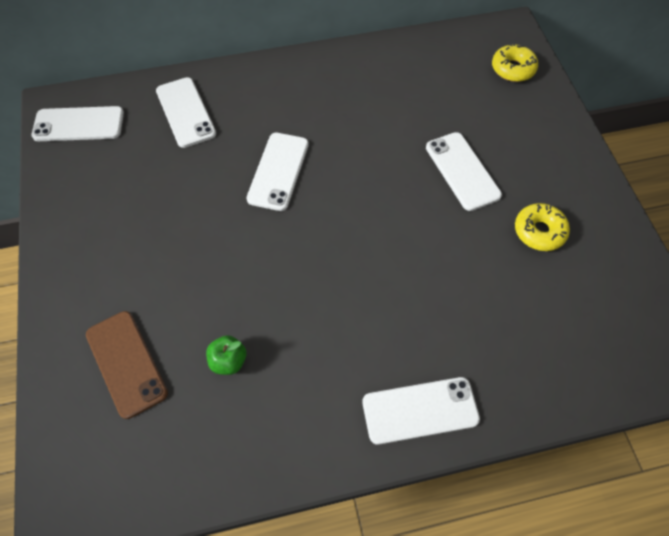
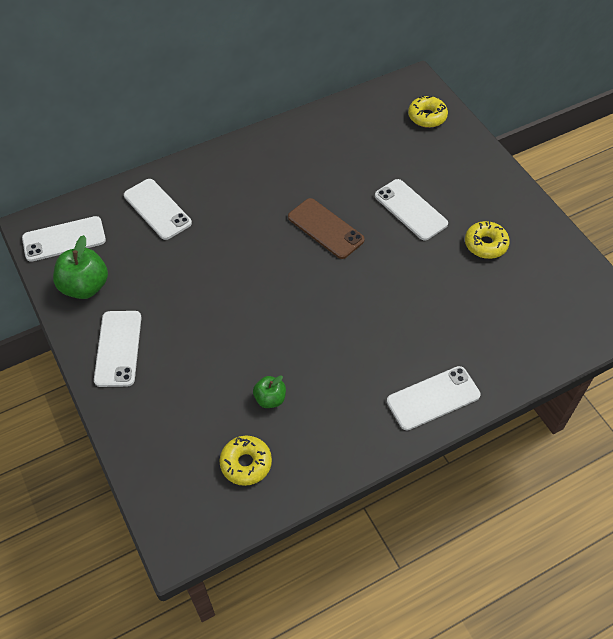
camera: 15 degrees left, 5 degrees down
(79, 181) = (85, 286): none -> green apple
(126, 363) = (186, 420): brown phone -> brown phone (325, 228)
(173, 435) = (246, 463): none -> yellow donut
(278, 171) = (257, 242): white phone -> white phone (118, 348)

